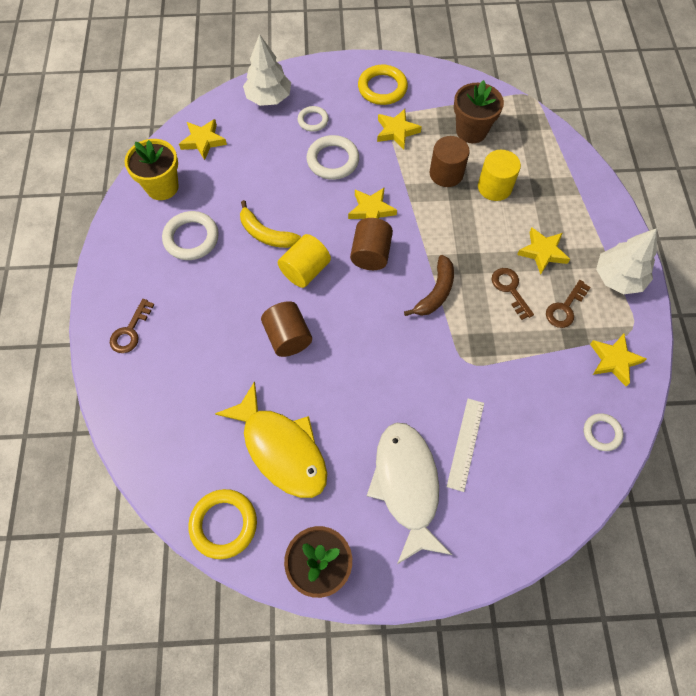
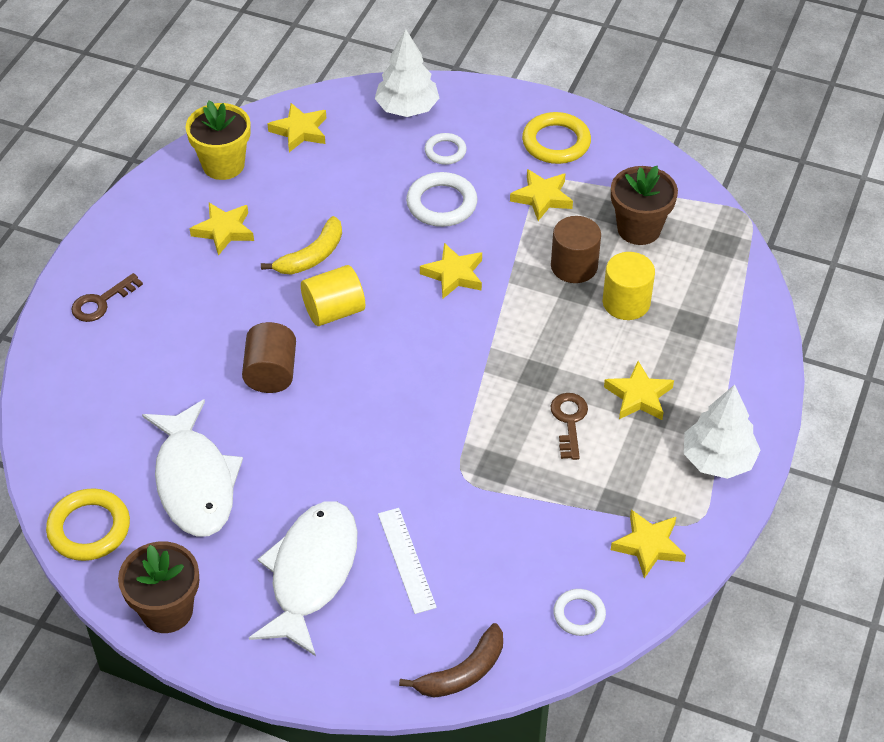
camera: 25 degrees right, 15 degrees down
(191, 238) = (224, 231): white ring -> yellow star
(266, 234) = (312, 256): yellow banana -> yellow banana turned 105 degrees counterclockwise
(281, 449) = (194, 481): yellow fish -> white fish
(371, 254) = (422, 321): brown cylinder -> none
(435, 292) = (474, 391): brown banana -> brown banana (462, 672)
(466, 444) = (406, 560): white ruler -> white ruler turned 60 degrees counterclockwise
(565, 308) = (625, 467): brown key -> none

